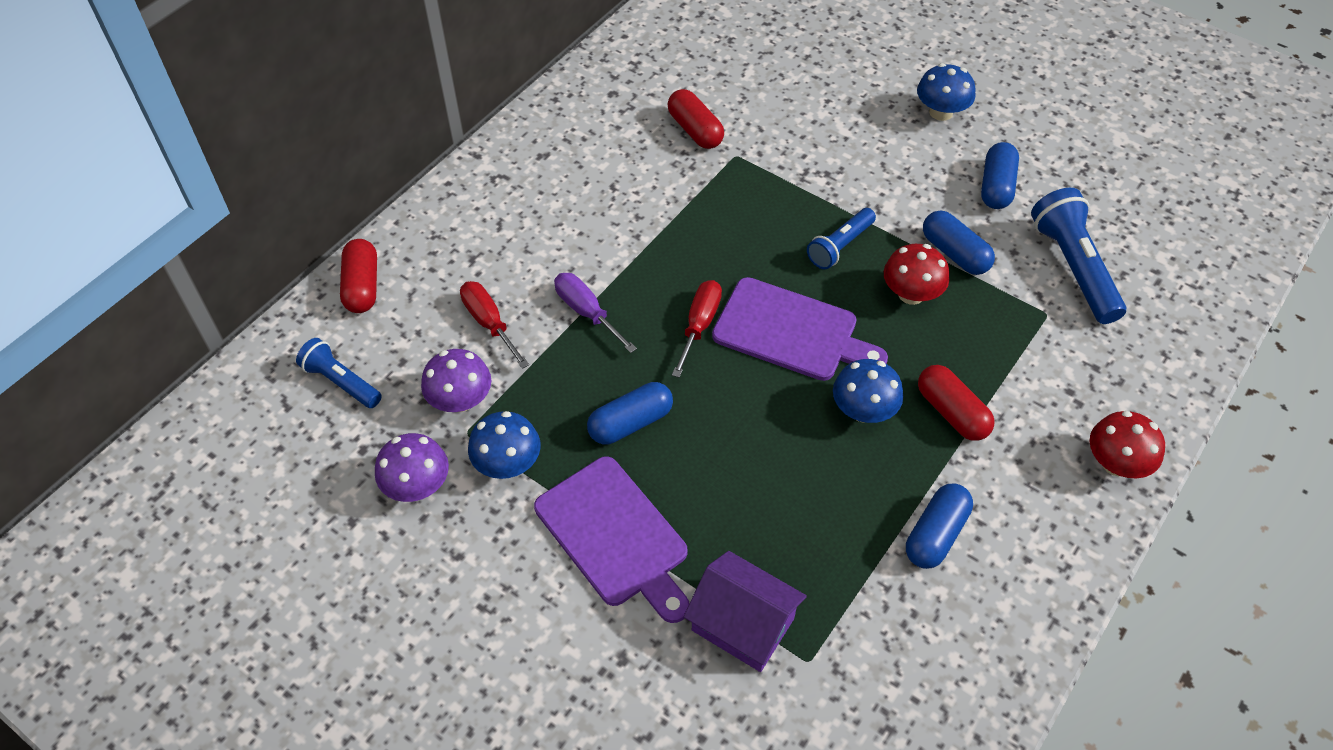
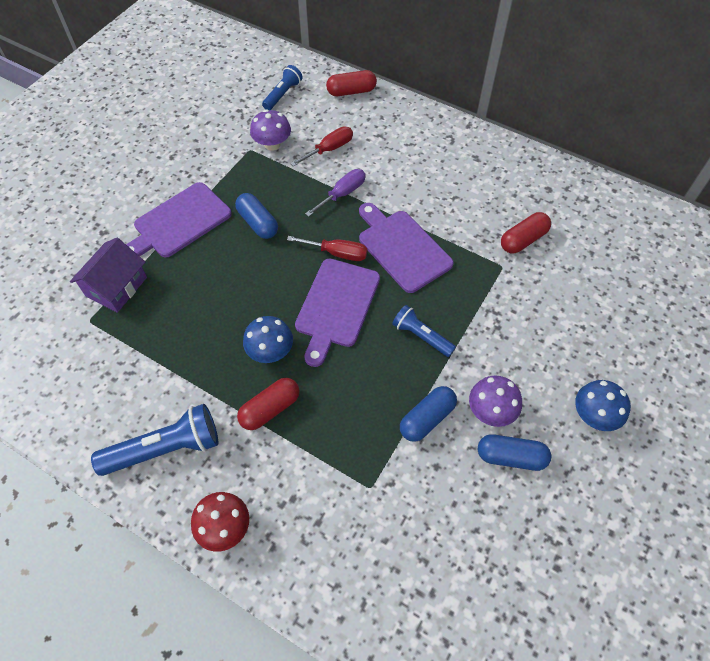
camera: 85 degrees right, 5 degrees up
(417, 485) = (215, 134): purple mushroom -> purple mushroom (491, 411)
(507, 463) = (229, 170): blue mushroom -> none
(697, 252) = (402, 248): none -> purple cutting board
(911, 294) = (380, 385): red mushroom -> none
(935, 534) = (170, 394): blue capsule -> none
(1073, 267) = (425, 515): blue flashlight -> blue flashlight (165, 449)

